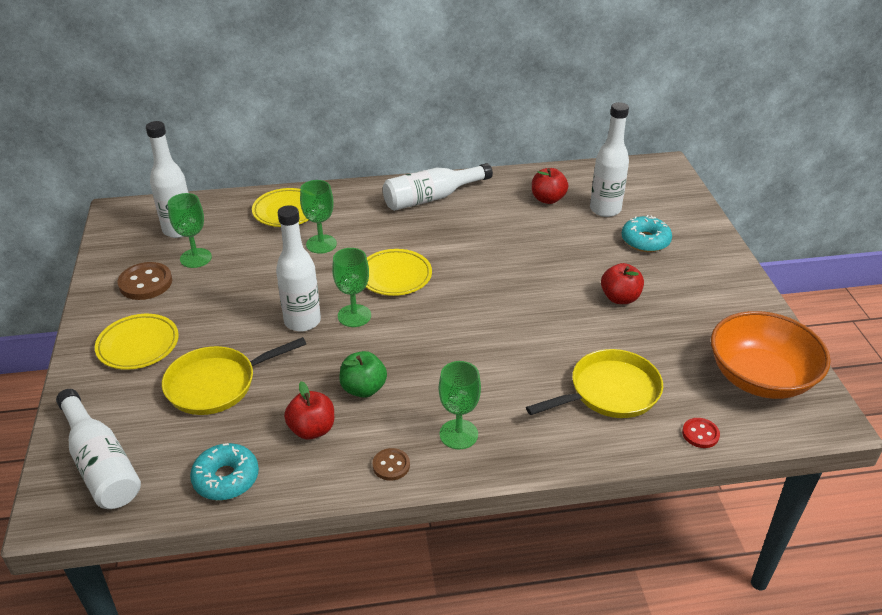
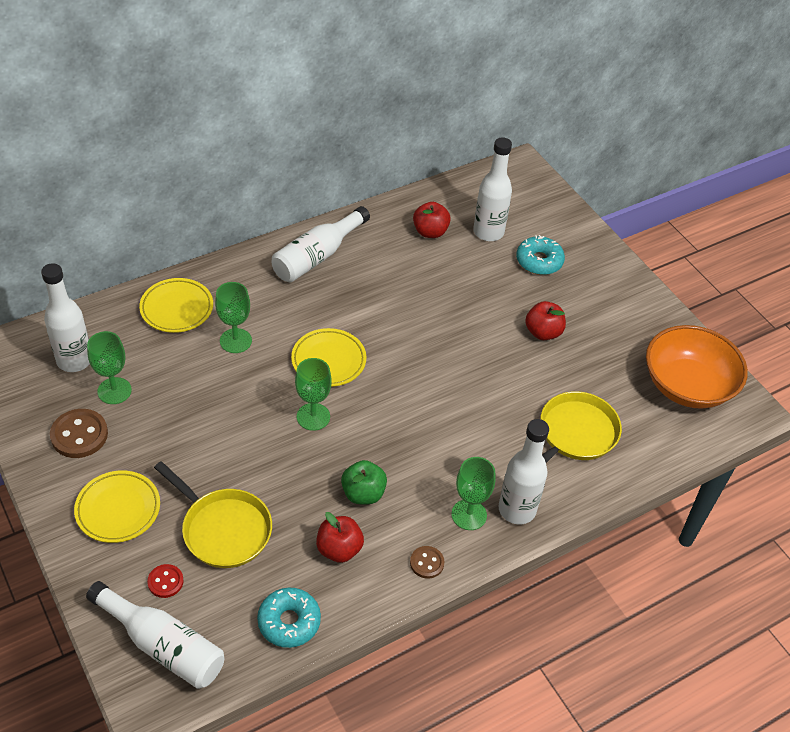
camera: 25 degrees left, 10 degrees up
(216, 384) = (223, 529): yellow pan -> yellow pan turned 90 degrees counterclockwise
(302, 321) = (267, 436): white bottle -> white bottle (517, 509)
(700, 434) = (661, 455): red button -> red button (165, 582)

